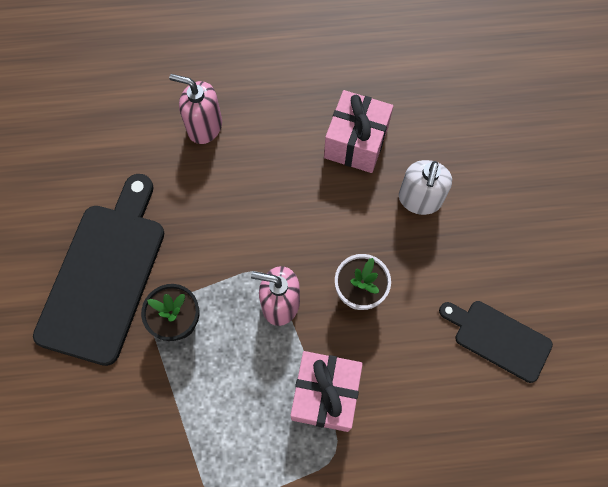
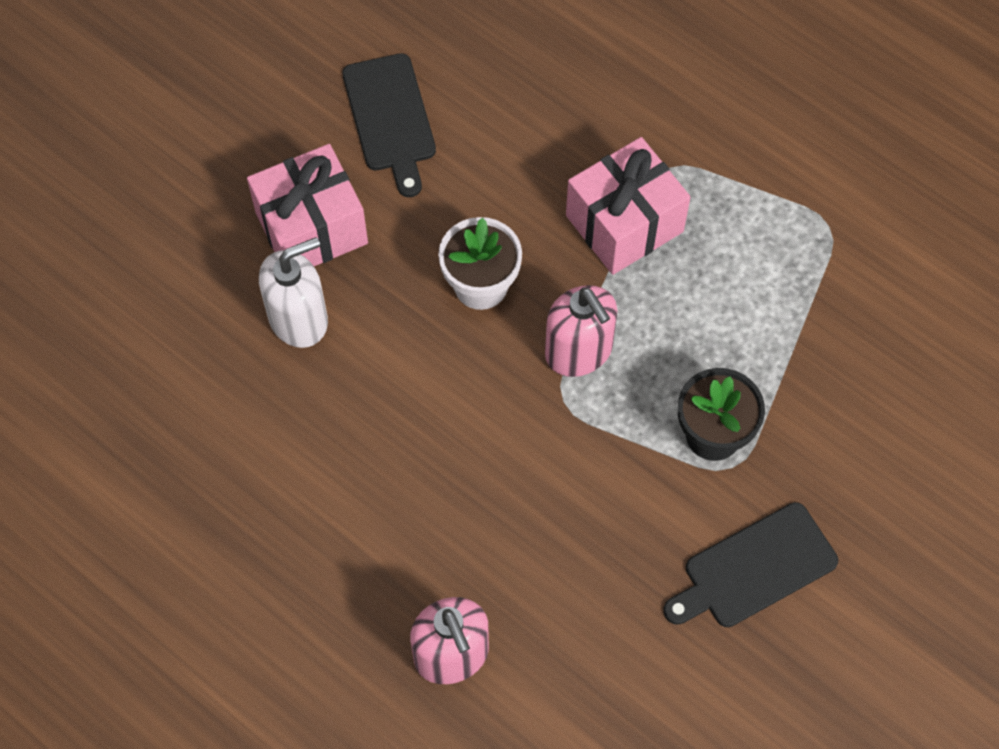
camera: 135 degrees left, 5 degrees down
(105, 275) = (754, 568): black cutting board -> black cutting board, size x0.56
(356, 142) = (290, 452): pink gift -> pink gift (311, 228)

